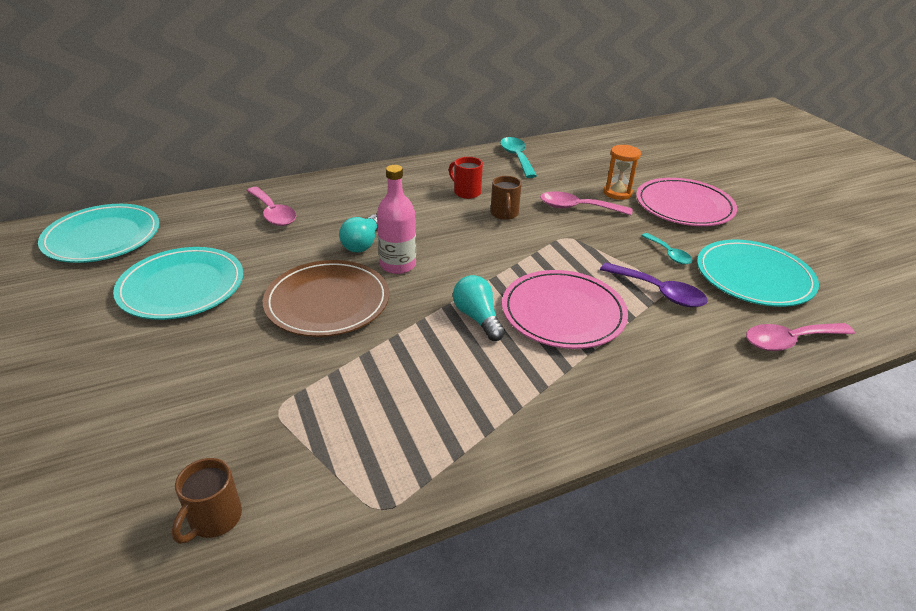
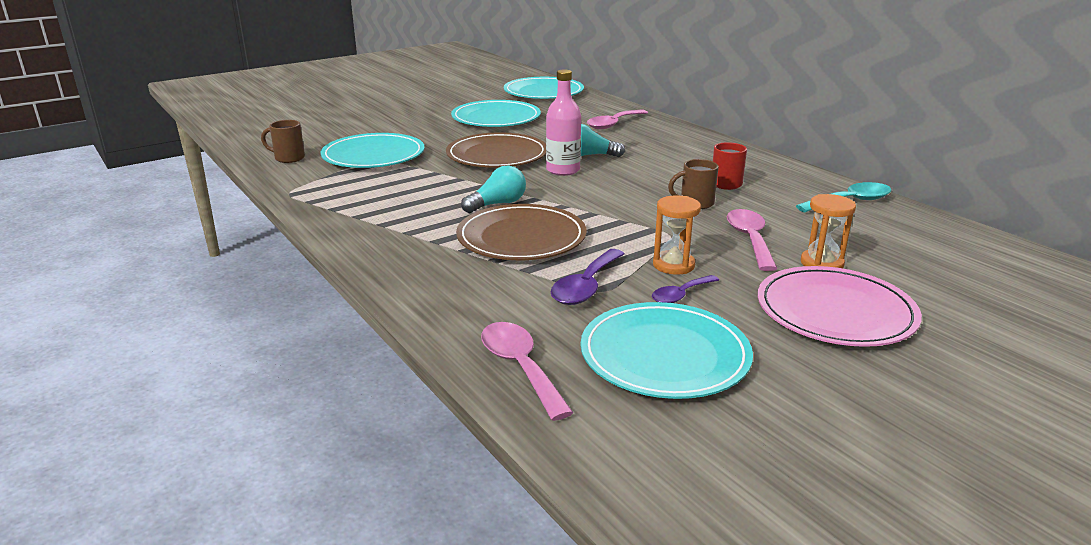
camera: 80 degrees right, 10 degrees down
(264, 411) = (373, 155): none -> turquoise plate
(563, 313) = (521, 238): pink plate -> brown plate
(620, 247) = (673, 265): none -> orange hourglass
(669, 254) = (680, 295): turquoise spoon -> purple spoon

